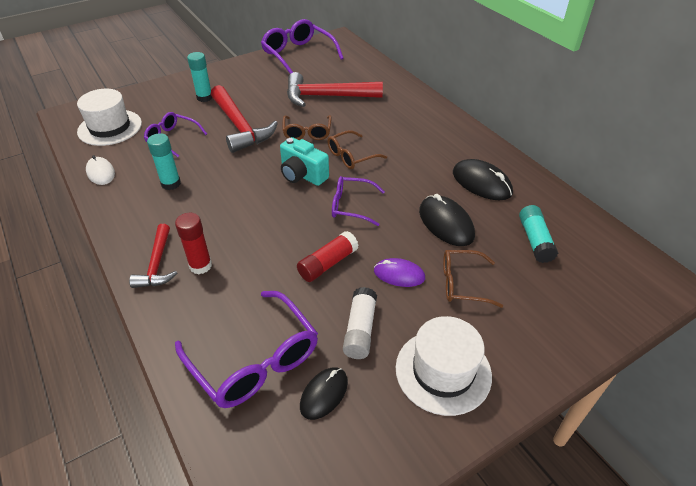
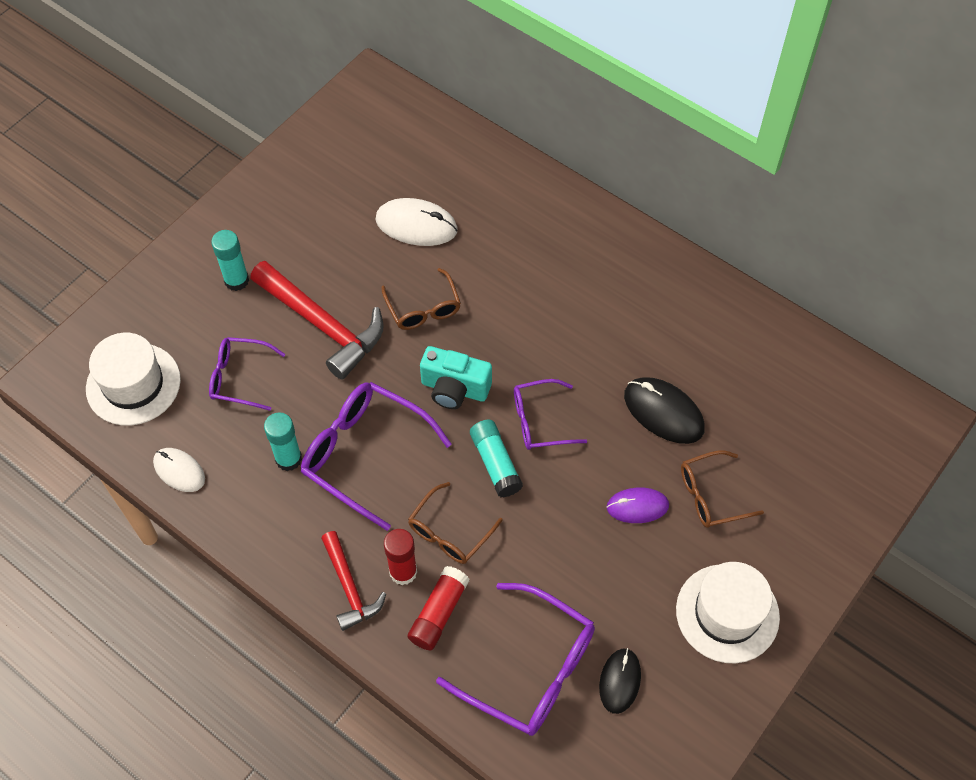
camera: 20 degrees left, 15 degrees up
(298, 55) = (328, 141): purple glasses -> purple glasses (365, 454)
(327, 96) = (416, 225): red hammer -> white mouse
(328, 264) = (550, 518): red glue stick -> red glue stick (439, 613)
(351, 156) = (503, 334): brown glasses -> brown glasses (449, 532)
(360, 329) = (624, 594): white glue stick -> none
(481, 183) = (684, 331): black mouse -> none
(535, 240) = (772, 405): turquoise glue stick -> turquoise glue stick (495, 463)

